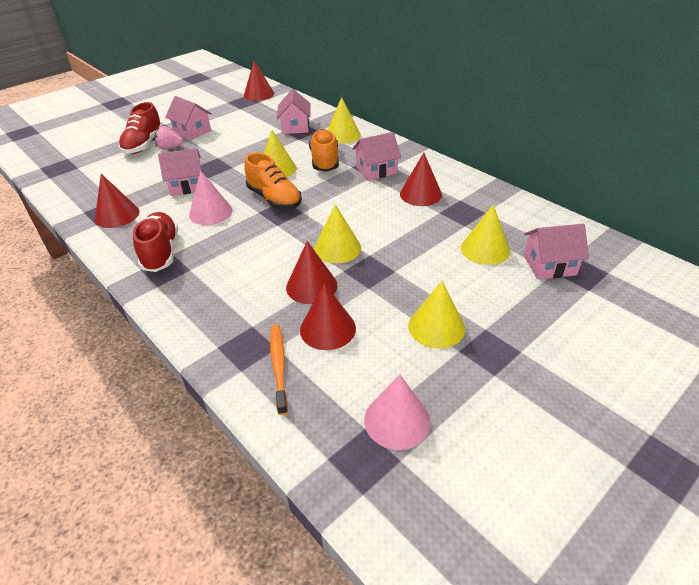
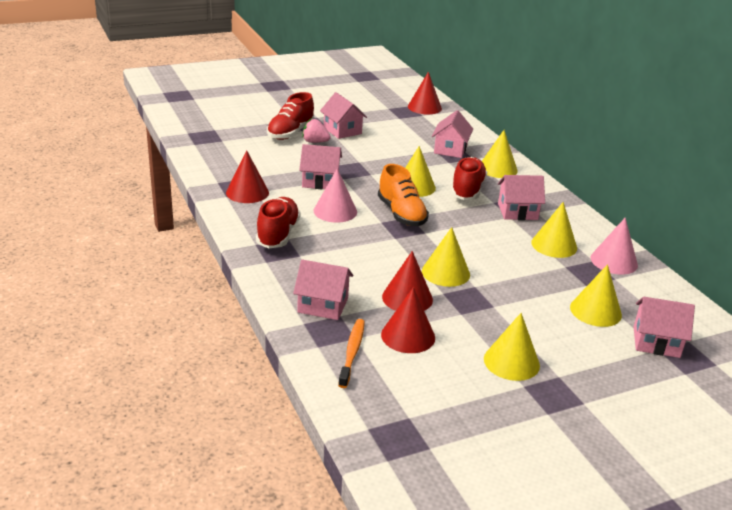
camera: 15 degrees right, 10 degrees down
(231, 319) = (323, 305): none -> pink house
(324, 161) = (467, 190): orange shoe -> red shoe
(397, 420) = (440, 420): pink cone -> pink cone (614, 261)
(420, 194) = (554, 245): red cone -> yellow cone

